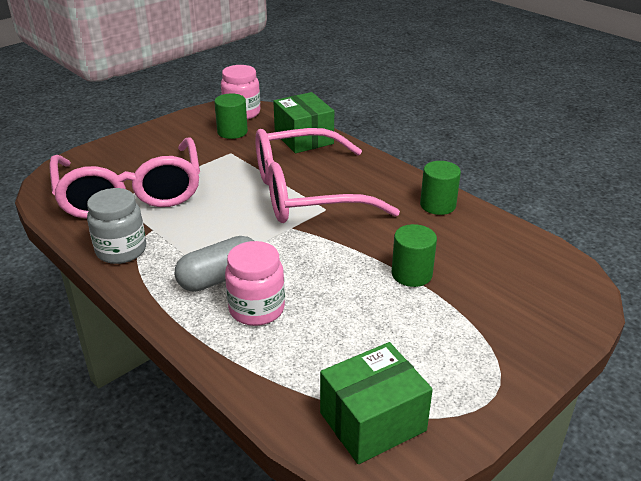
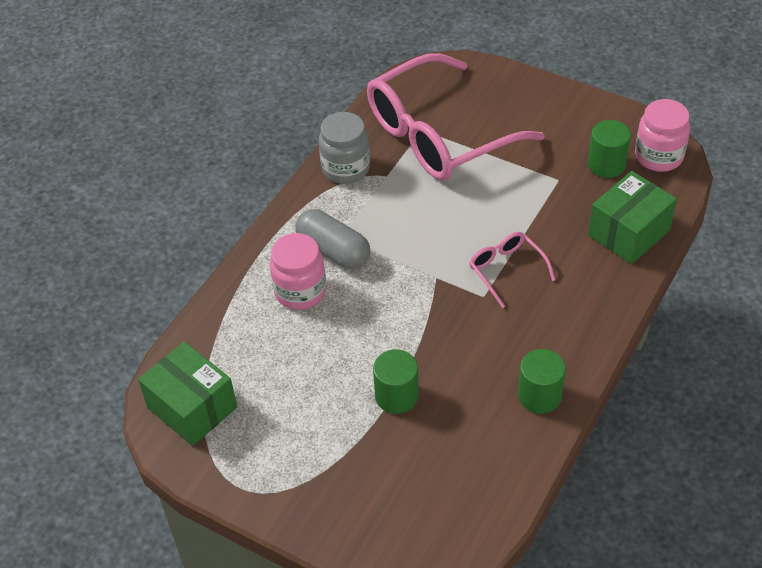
camera: 75 degrees right, 15 degrees up
(306, 193) = (506, 270): pink glasses -> pink glasses, size x0.43

